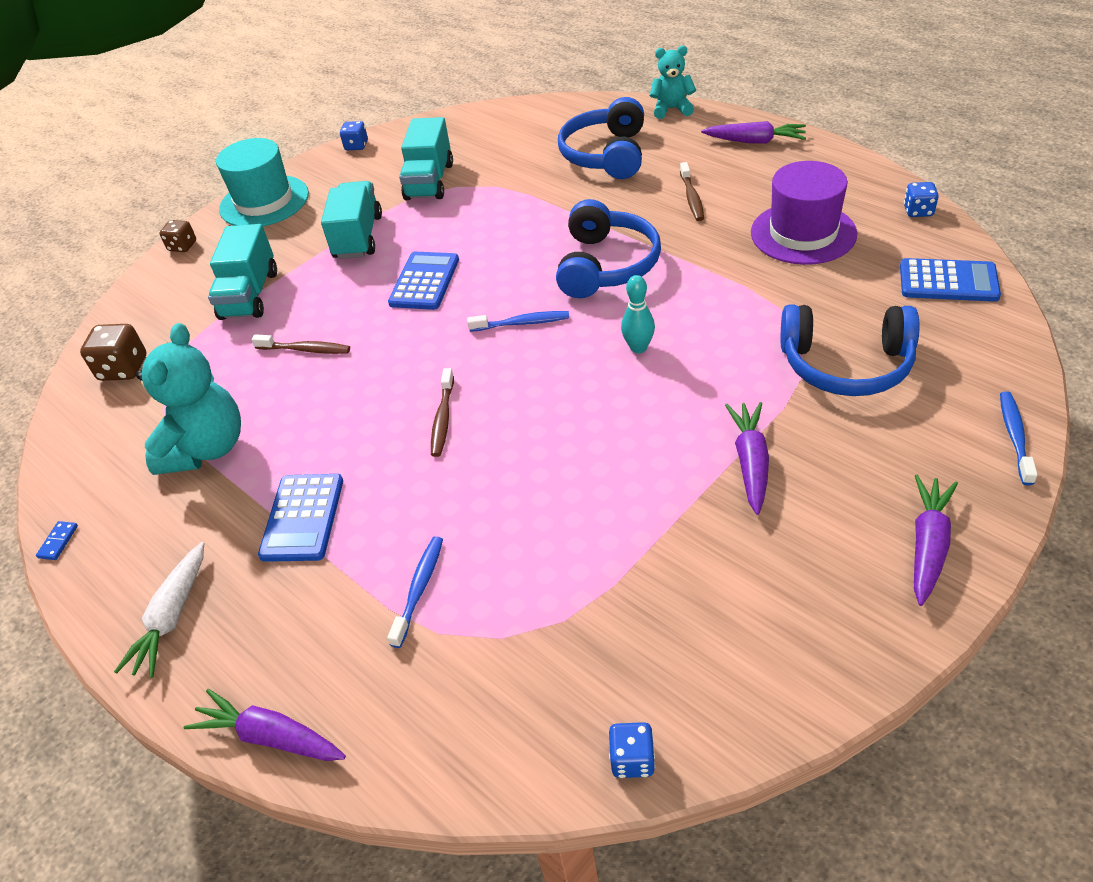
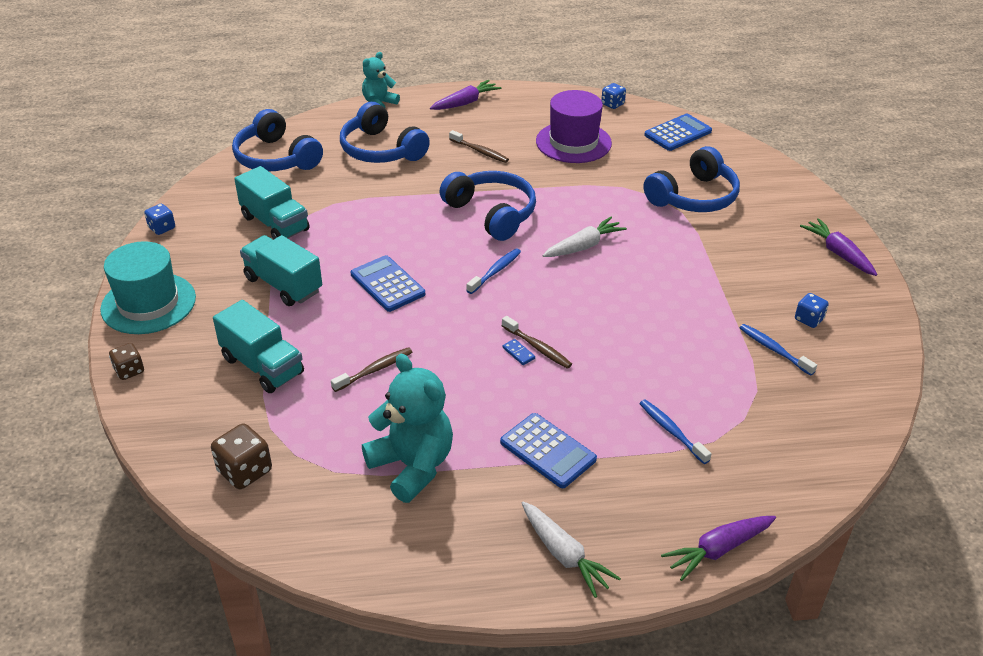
camera: 55 degrees left, 5 degrees down
(58, 542) = (407, 589): blue domino -> blue domino (518, 353)
(514, 124) = (276, 158): none -> blue headphones
(632, 759) = (870, 417): blue dice -> blue dice (808, 319)
(638, 348) = (583, 246): turquoise bowling pin -> white carrot
(750, 462) = (723, 266): purple carrot -> none
(1014, 436) = (803, 189): blue toothbrush -> blue toothbrush (774, 349)

